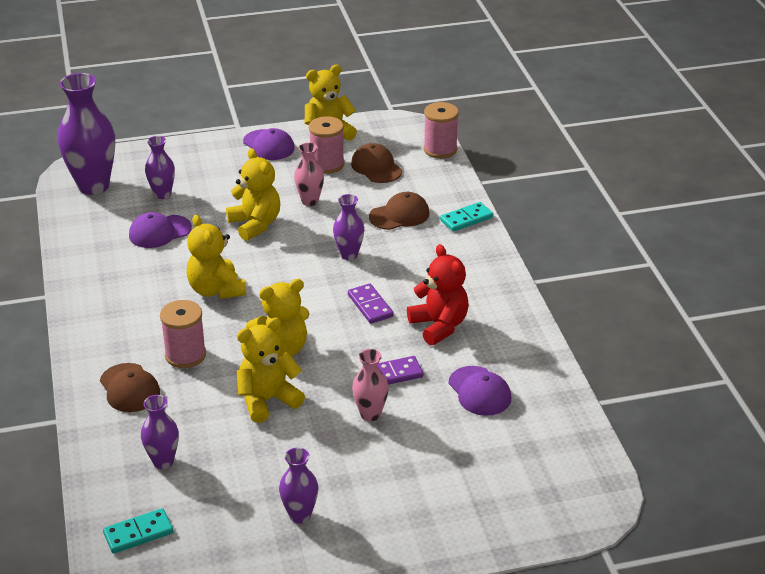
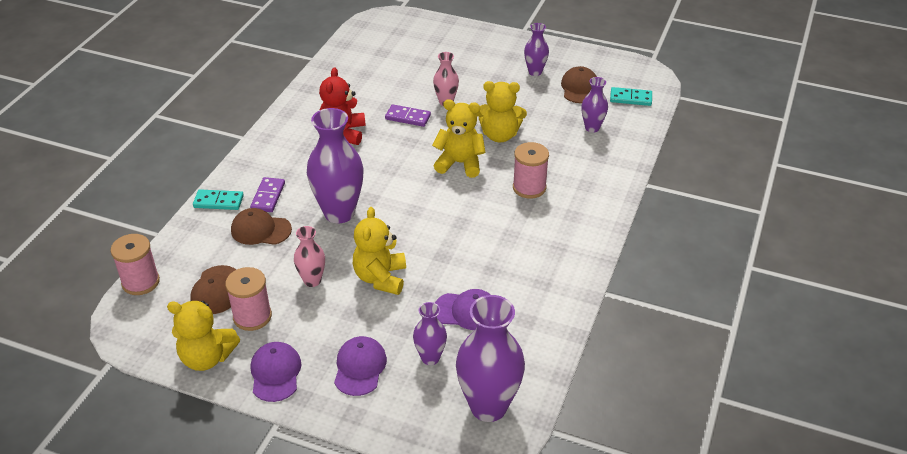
camera: 145 degrees left, 5 degrees up
(129, 388) = (584, 181): brown cap -> brown cap (579, 88)
(216, 290) = (466, 229): yellow teddy bear -> none
(349, 254) = (339, 213): purple vase -> purple vase, size x1.90
(370, 306) = (370, 166): purple domino -> purple domino (268, 196)
(479, 391) = (369, 87): purple cap -> purple cap (360, 367)

